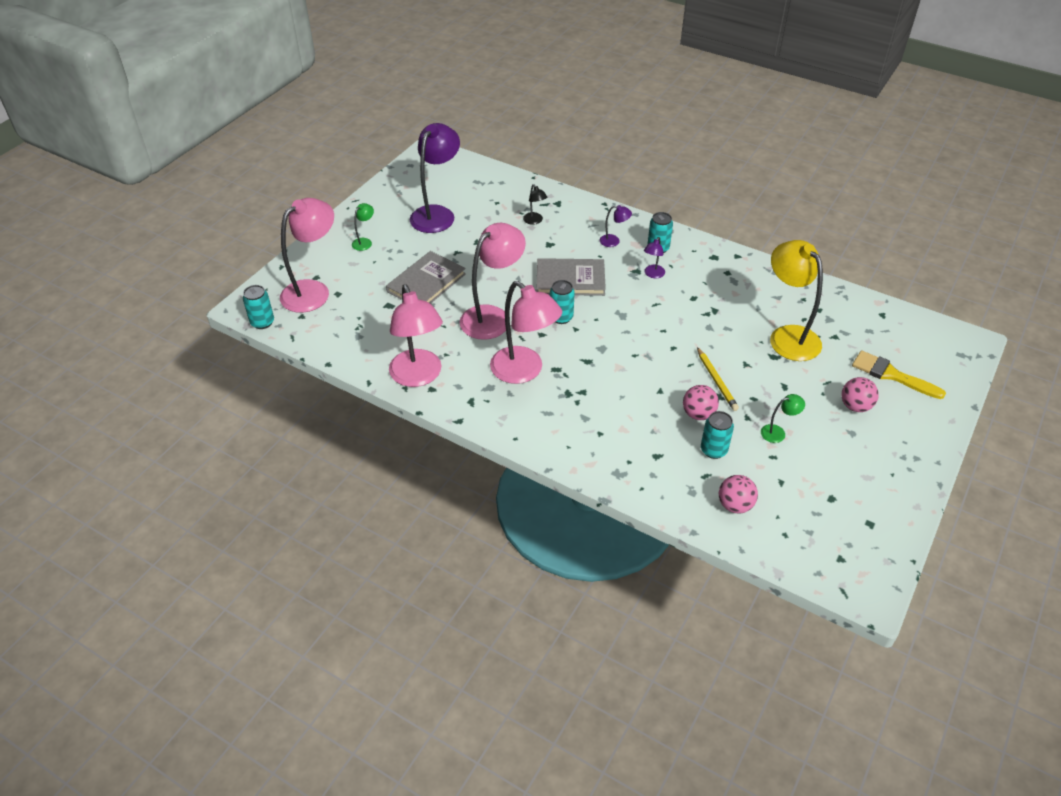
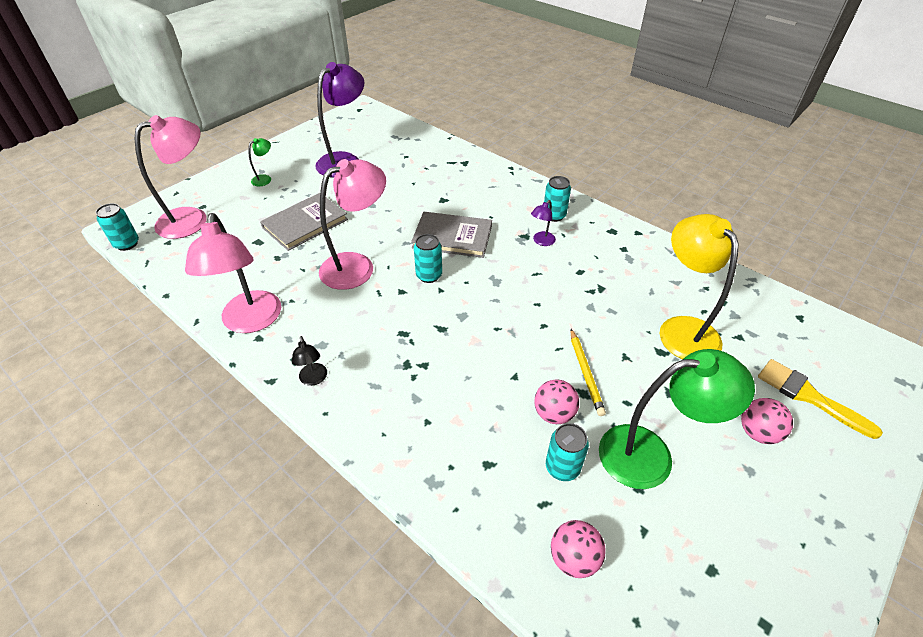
camera: 10 degrees right, 0 degrees up
(524, 371) = (367, 331): pink lamp -> none
(535, 221) = (436, 176): black lamp -> black lamp (314, 379)
(614, 241) = (510, 204): purple lamp -> none
(778, 432) = (650, 455): green lamp -> green lamp, size x2.29

